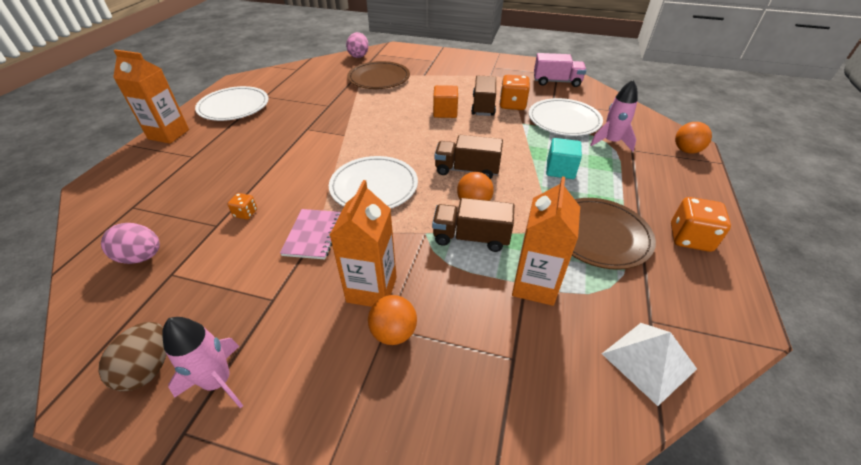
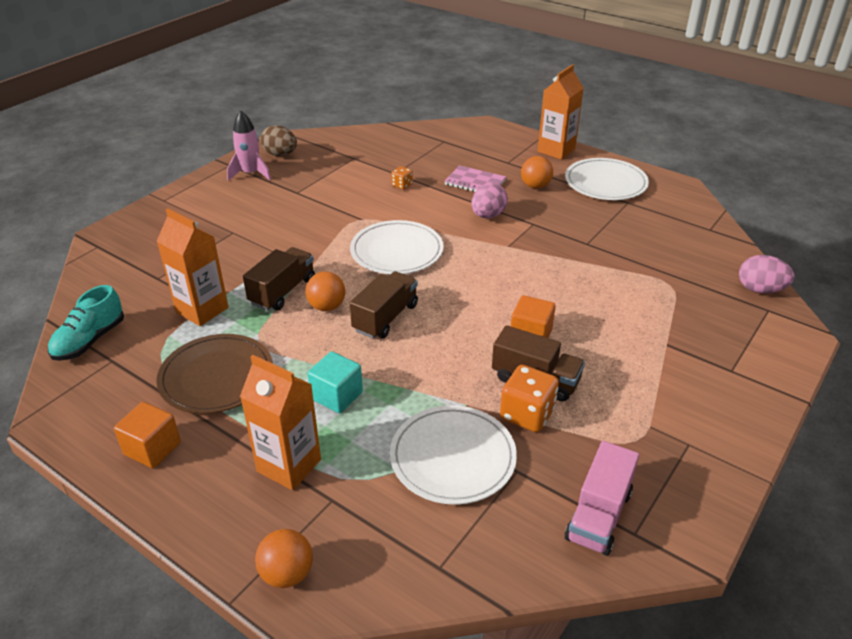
camera: 110 degrees right, 5 degrees down
(141, 257) = (380, 147): pink egg -> pink egg (488, 215)
(313, 235) = (351, 213): pink notebook -> pink notebook (475, 182)
(372, 289) = (270, 231): orange carton -> orange carton (289, 465)
(379, 78) = (663, 296): brown plate -> none
(394, 332) = (225, 234): orange ball -> orange ball (535, 186)
(611, 142) = (365, 484): pink rocket -> none
(648, 361) = (90, 340): white pyramid -> turquoise shoe
(690, 238) = (152, 448): orange dice -> orange cube

